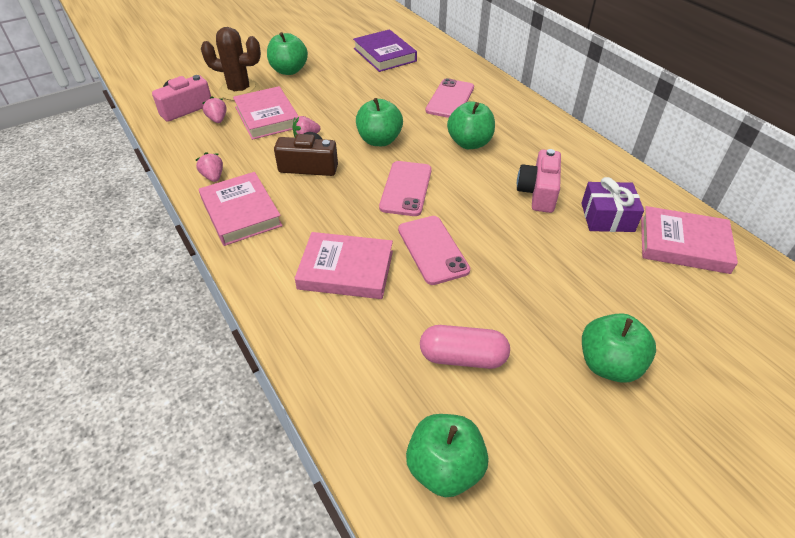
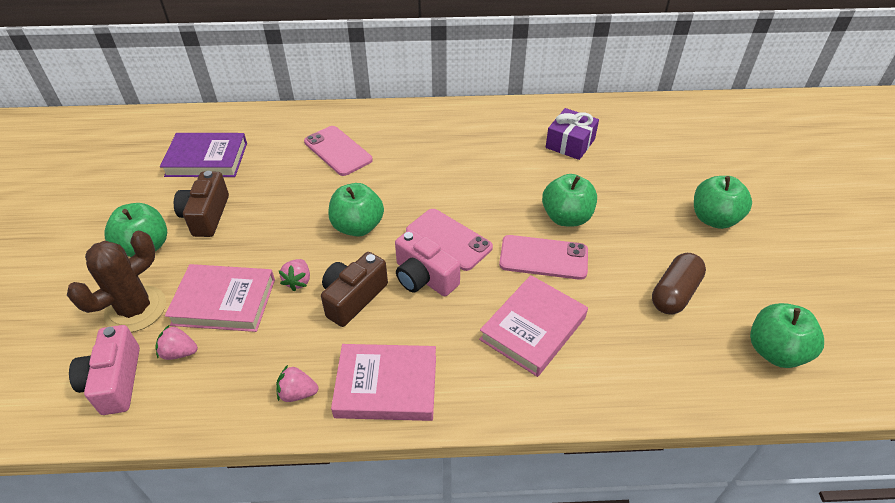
camera: 60 degrees left, 0 degrees up
(334, 78) = (206, 215): none -> brown camera
(463, 357) = (674, 293): pink capsule -> brown capsule
(469, 143) = (417, 170): green apple -> green apple (566, 217)
(538, 192) = (516, 163): pink camera -> pink camera (424, 277)
(683, 244) = (621, 125): pink book -> none

